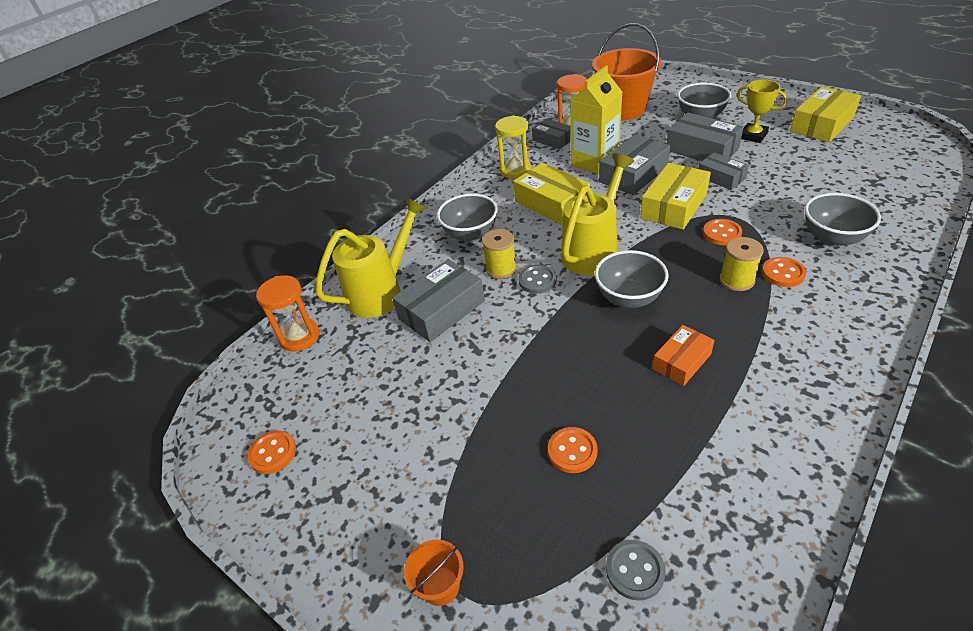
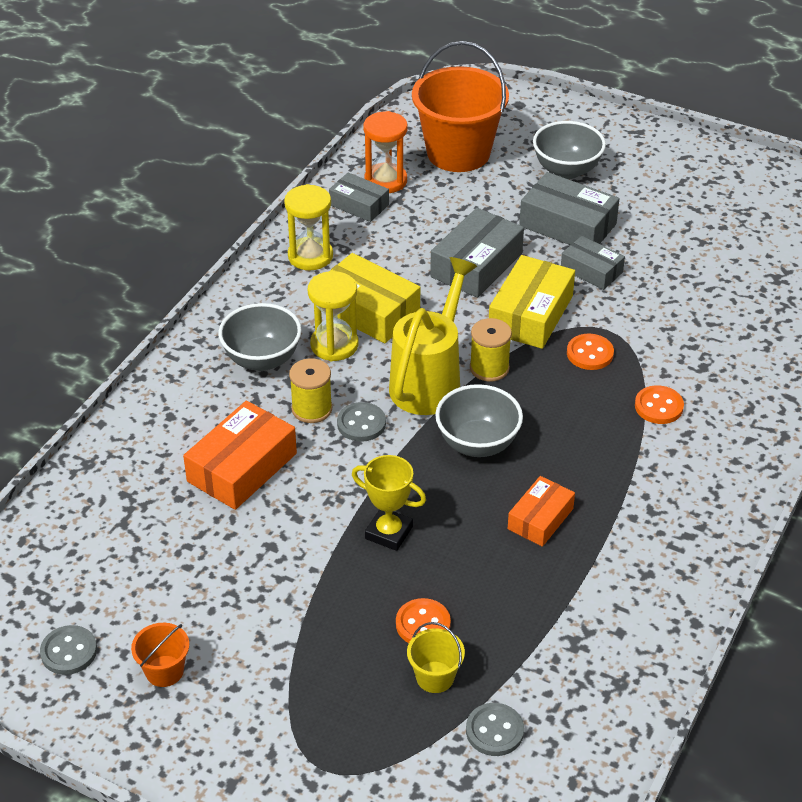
camera: 15 degrees left, 0 degrees up
(273, 453) = (69, 652): orange button -> grey button
(299, 337) = (58, 510): orange hourglass -> none
(381, 292) = (154, 446): yellow watering can -> none
(440, 586) = (298, 763): orange bucket -> orange bucket (164, 671)
(441, 310) = (242, 467): grey box -> orange box
(524, 225) = (334, 345): none -> yellow hourglass
(579, 505) = (435, 677): none -> yellow bucket
(594, 162) = (422, 244): yellow carton -> none
(736, 280) = (605, 416): yellow spool -> yellow spool (489, 368)
(753, 136) = (635, 204): yellow trophy -> yellow trophy (389, 533)
(822, 124) = (725, 187): yellow box -> none
(832, 238) = (719, 358): grey bowl -> none

